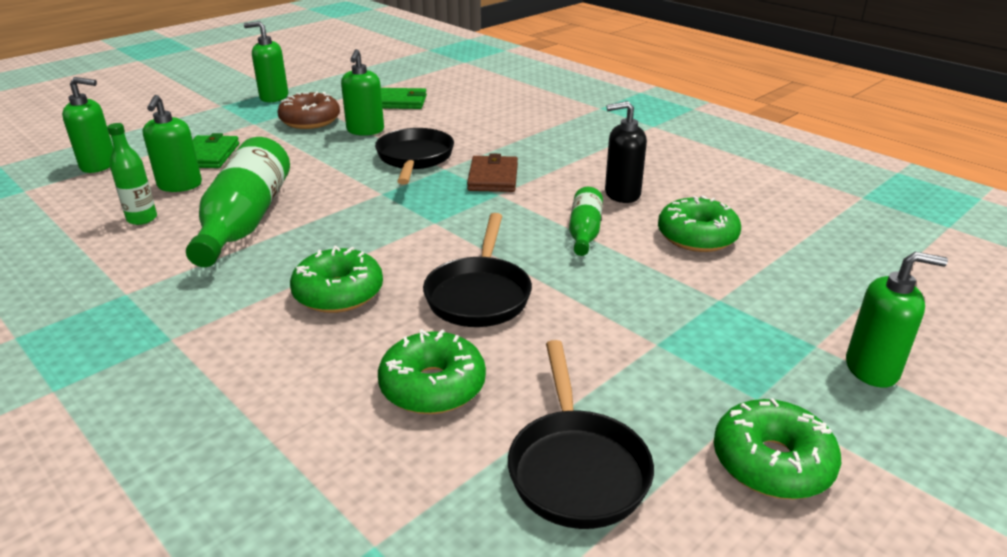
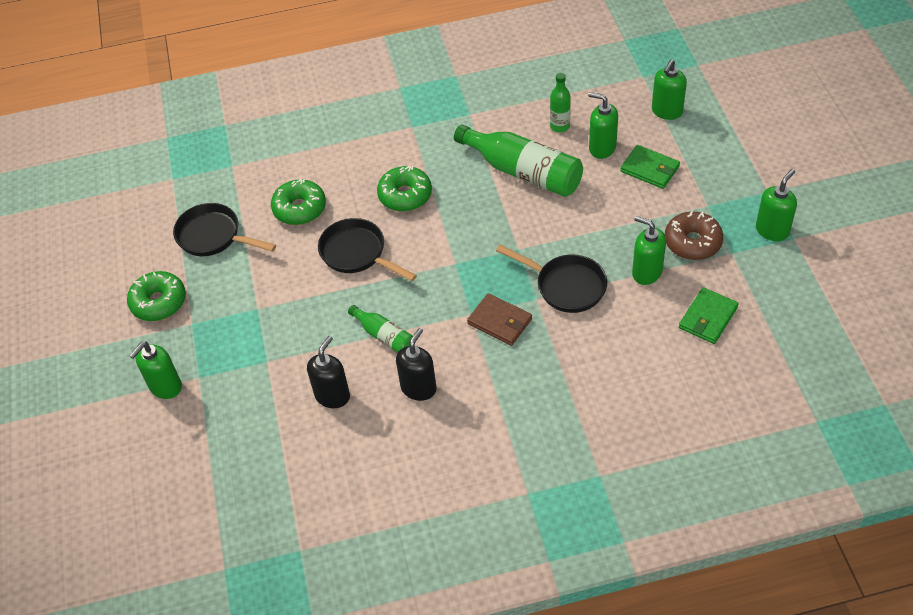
camera: 125 degrees right, 20 degrees up
(697, 237) = (332, 396): green donut -> black soap dispenser

